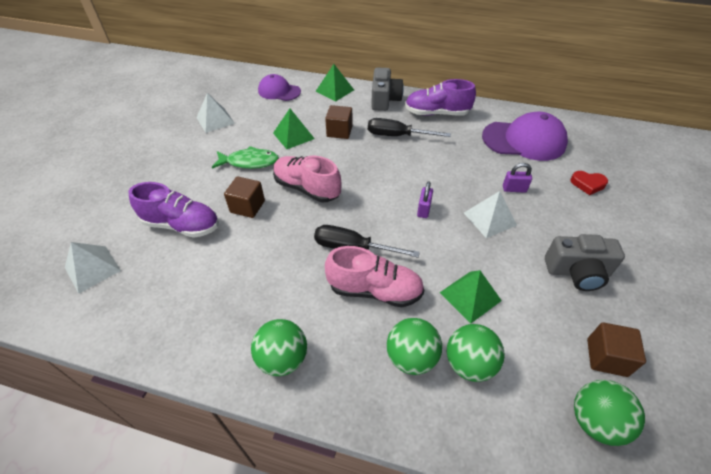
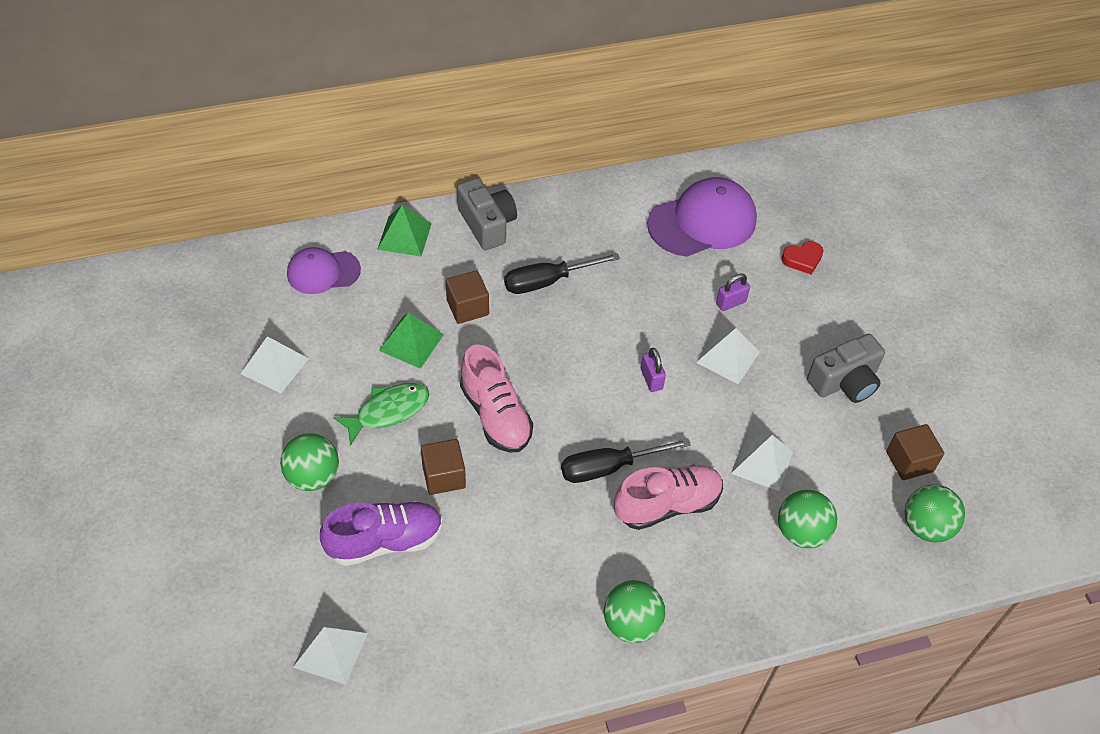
camera: 35 degrees left, 5 degrees up
(307, 188) = (495, 415): pink shoe -> pink shoe turned 120 degrees counterclockwise
(411, 357) = (748, 555): green ball -> green ball (313, 476)
(436, 113) = (572, 221): purple shoe -> none
(470, 296) = (762, 462): green pyramid -> white pyramid

